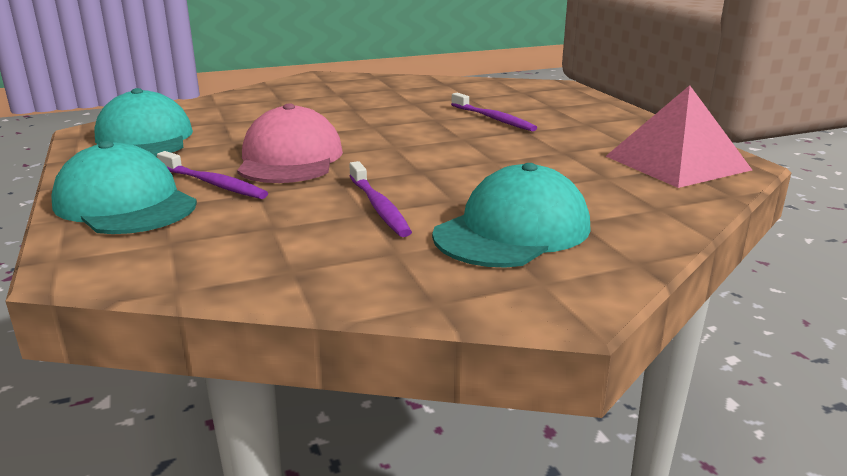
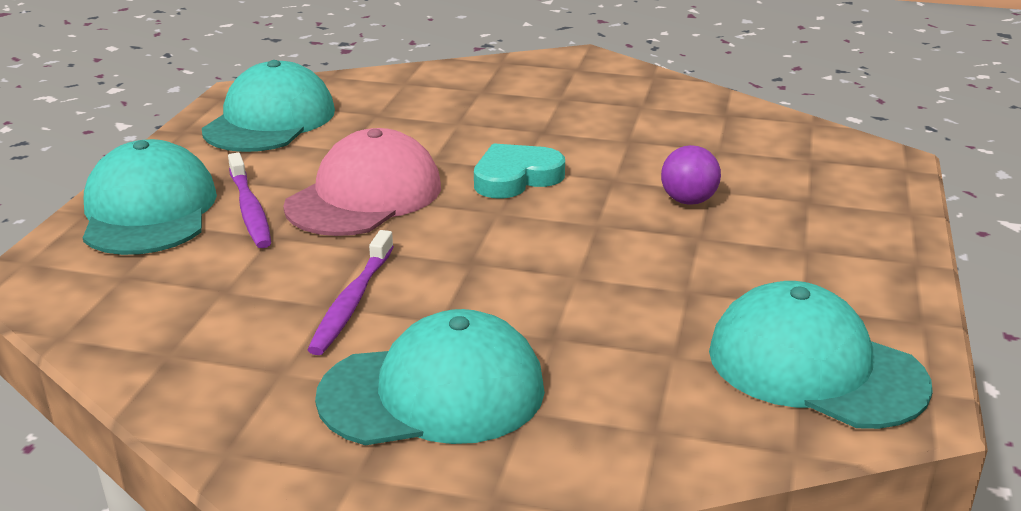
camera: 35 degrees right, 5 degrees up
(376, 130) = (516, 177): none -> turquoise heart
(493, 119) = (688, 201): purple toothbrush -> purple ball
(677, 163) = (815, 367): pink pyramid -> turquoise cap

